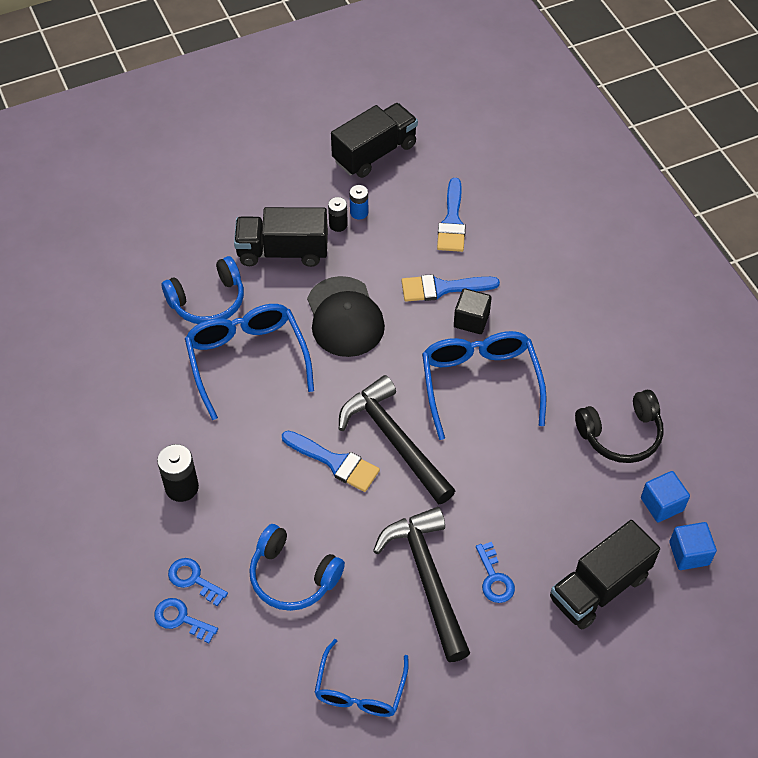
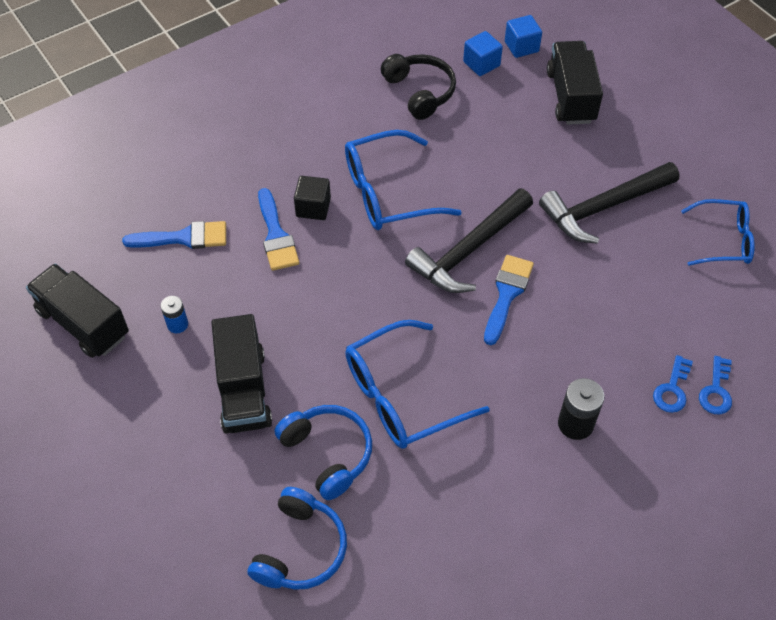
camera: 100 degrees left, 0 degrees up
(292, 577) = (639, 307): blue headphones -> blue headphones (300, 549)
(338, 224) = (197, 342): black battery -> none
(345, 317) = (328, 314): black cap -> none
(494, 578) = (586, 162): blue key -> none
(599, 587) = (571, 97): black truck -> black truck turned 135 degrees counterclockwise

